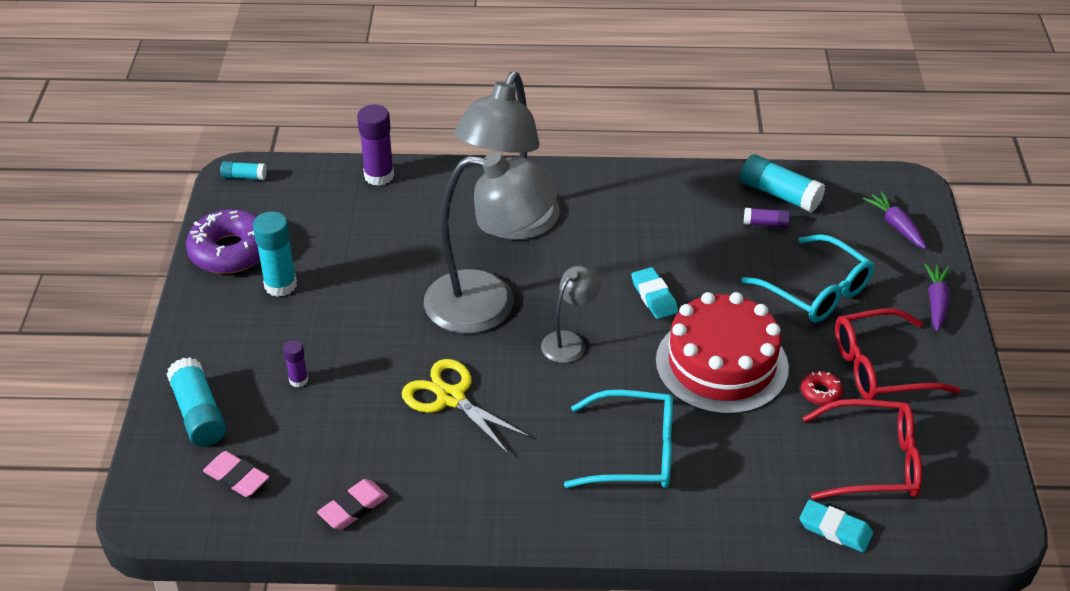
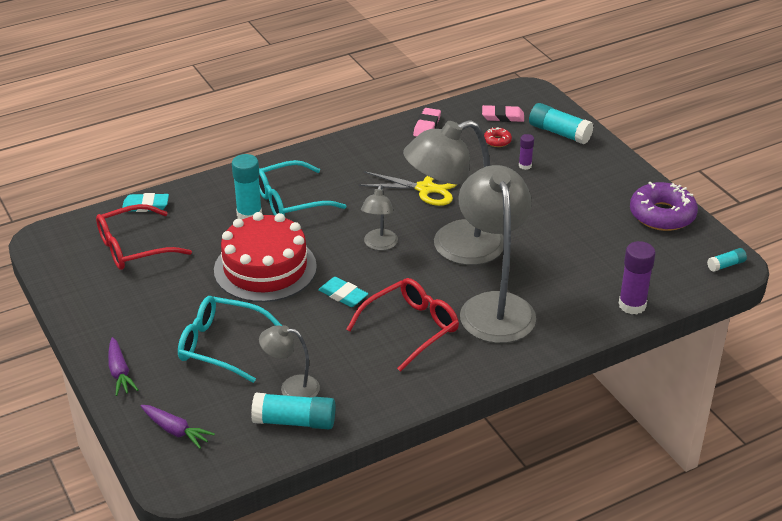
camera: 150 degrees right, 5 degrees down
(280, 285) = (602, 208): turquoise glue stick -> turquoise glue stick (249, 215)
(766, 224) = (291, 388): purple glue stick -> grey lamp
(821, 392) = (186, 275): red donut -> red donut (497, 141)
(881, 367) = (148, 307): red glasses -> red glasses (410, 329)

